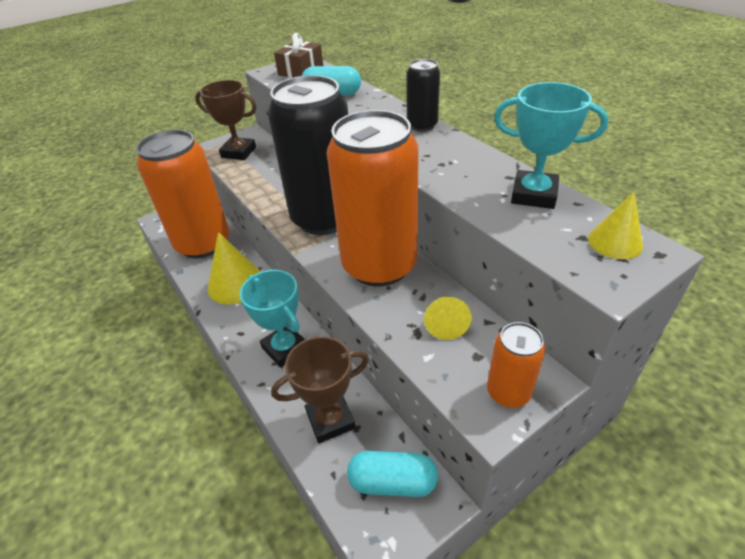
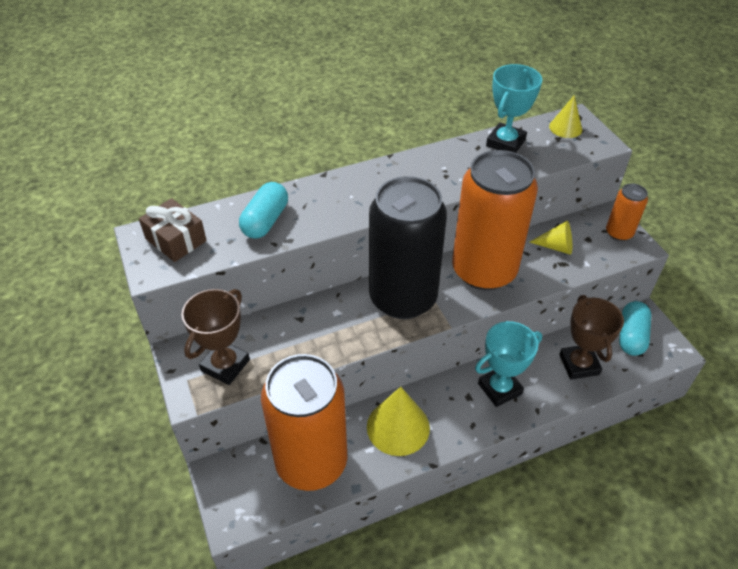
camera: 80 degrees left, 5 degrees up
(422, 125) = (374, 172): black can -> none

